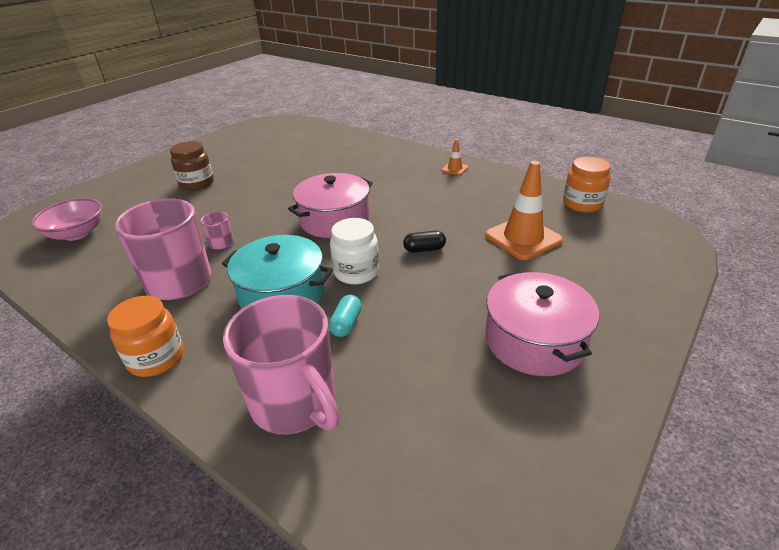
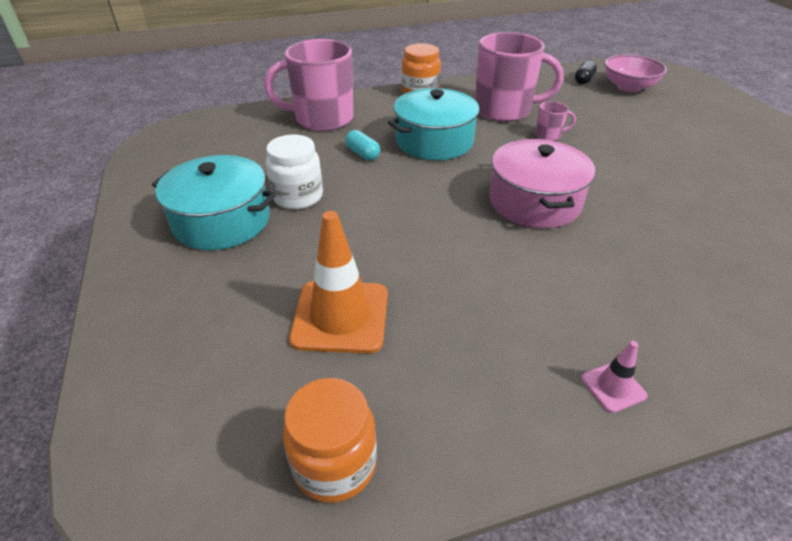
camera: 125 degrees right, 5 degrees up
(197, 183) = (710, 149): brown jar -> none
(356, 272) = (421, 180): white jar -> white jar (298, 197)
(424, 249) = (410, 231): black capsule -> black capsule (583, 80)
(454, 169) = (613, 387): orange traffic cone -> pink traffic cone
(534, 340) = (222, 221): pink pot -> turquoise pot

